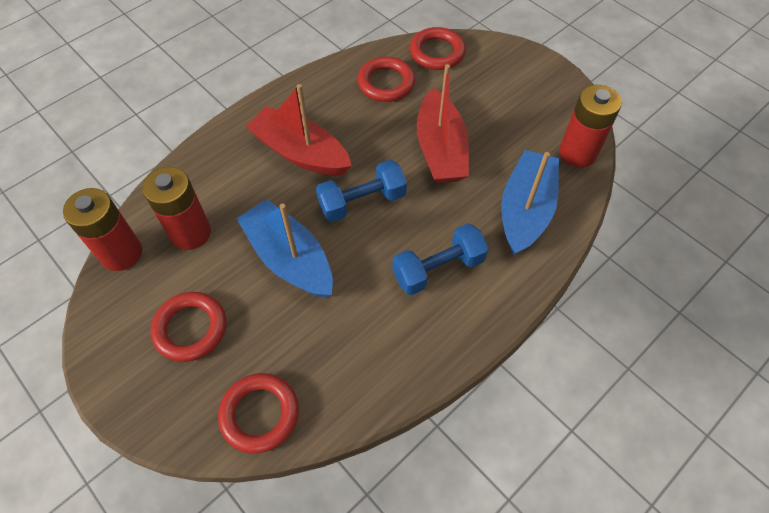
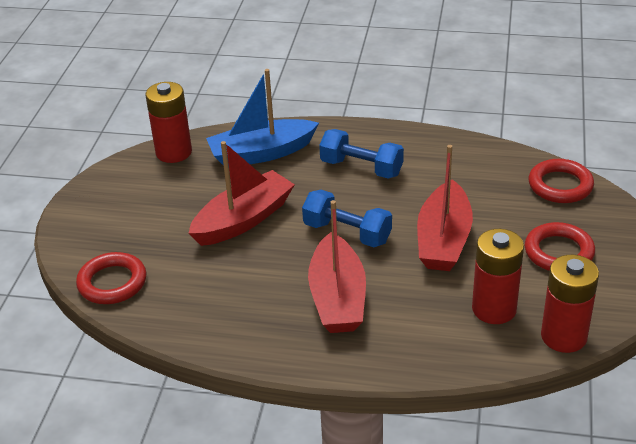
camera: 125 degrees left, 20 degrees down
(289, 258) = (443, 240): blue boat -> red boat
(386, 83) = (191, 294): red ring -> none

